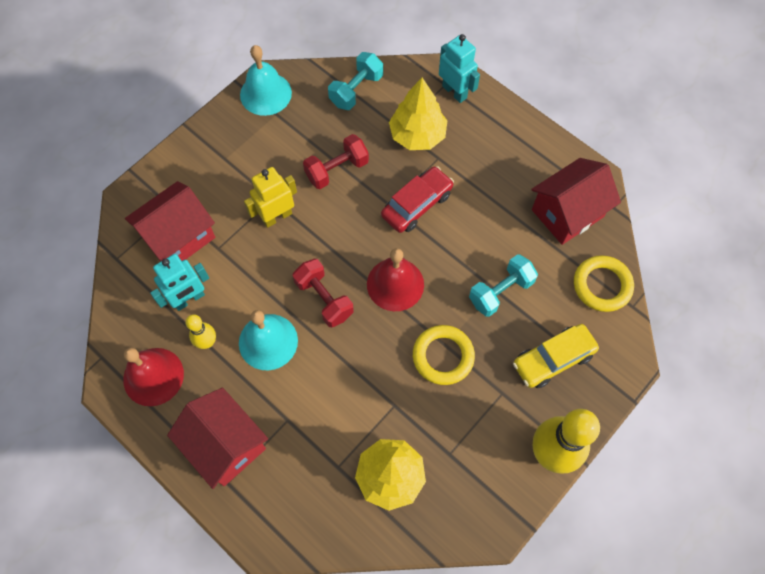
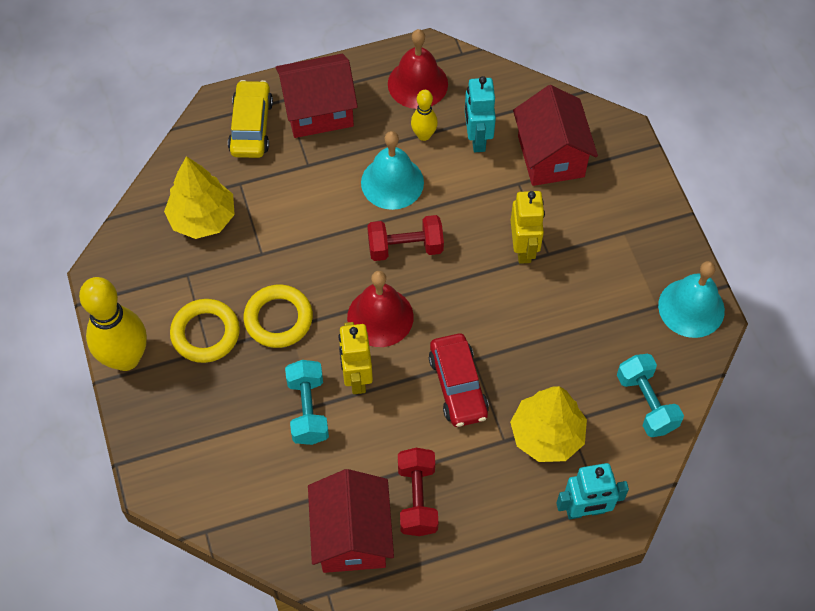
camera: 120 degrees right, 5 degrees down
(337, 170) = (548, 330): red dumbbell -> red dumbbell (417, 498)
(454, 273) = (356, 377): none -> yellow robot
(553, 359) = (207, 415): yellow car -> yellow car (251, 126)
(602, 285) = (248, 515): yellow ring -> yellow ring (205, 333)

